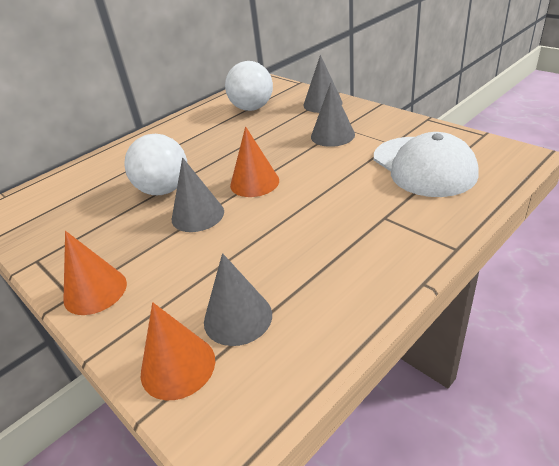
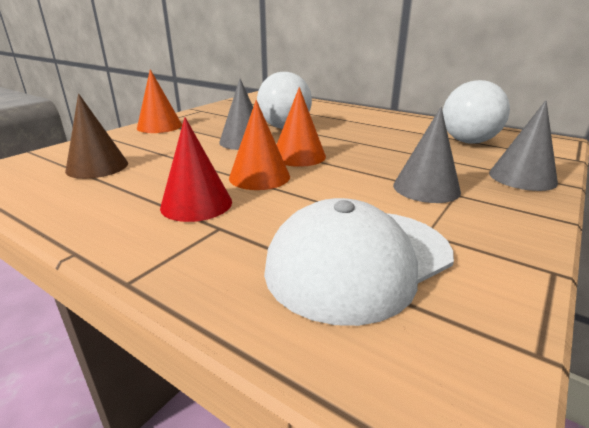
camera: 75 degrees right, 10 degrees down
(178, 366) = (64, 154): orange cone -> orange cone (259, 177)
(238, 317) = (97, 167): grey cone -> brown cone
(346, 231) = (196, 204): none -> red cone

